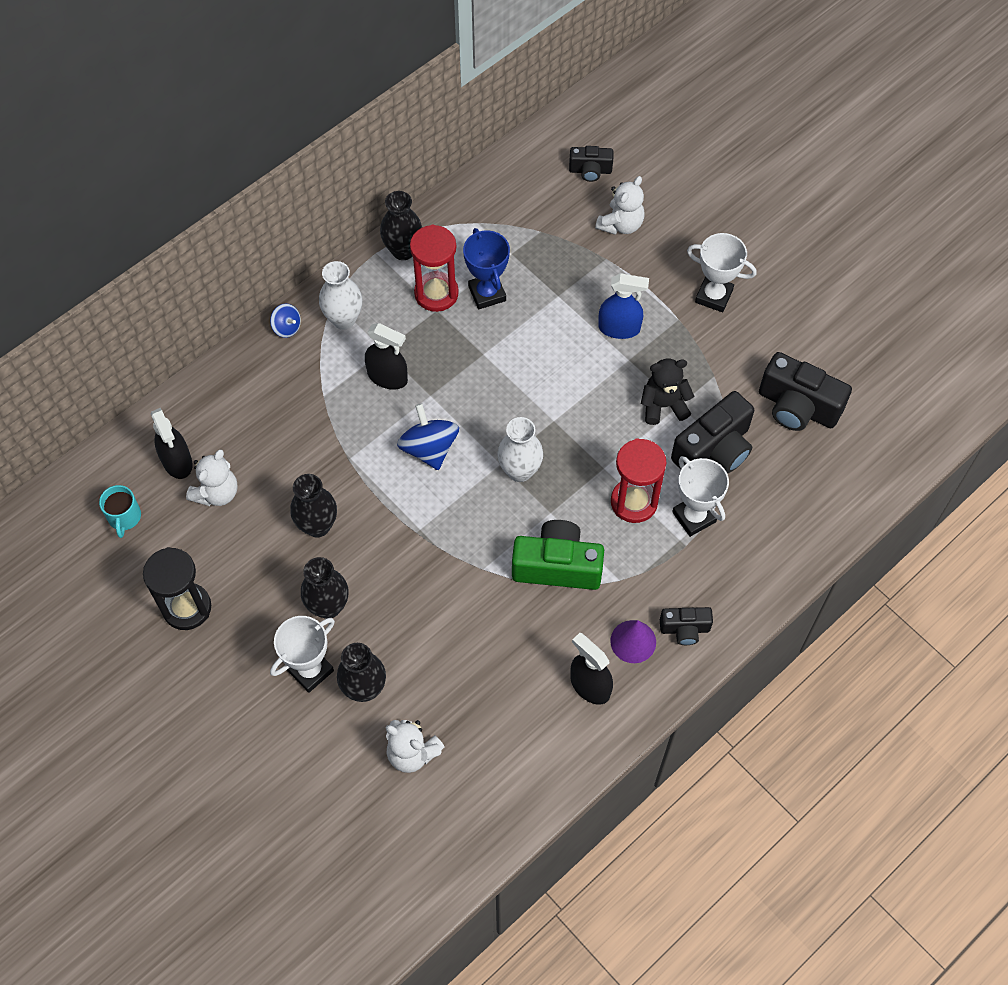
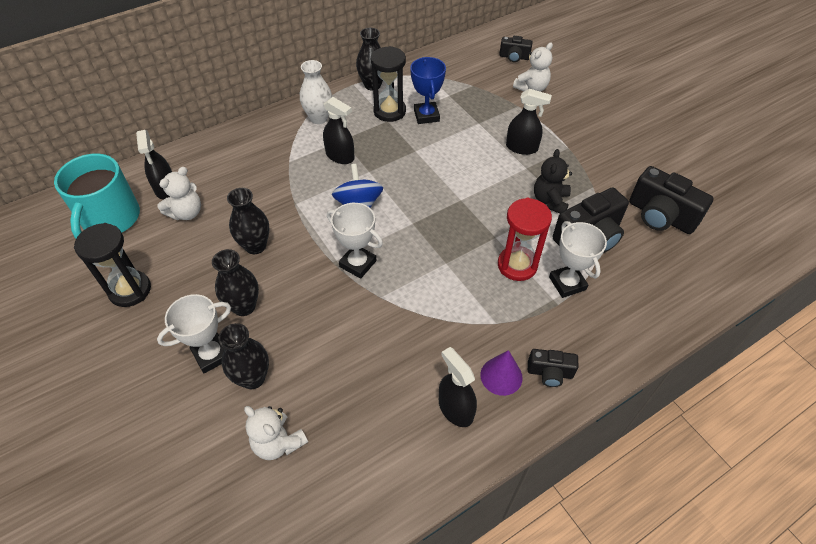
camera: 10 degrees right, 10 degrees down
(124, 517) = (110, 219): turquoise mug -> turquoise mug, size x2.12
(287, 327) = (277, 118): blue spinning top -> none
(436, 293) = (389, 111): red hourglass -> black hourglass
(520, 471) = (427, 230): white vase -> none
(557, 566) = (444, 304): green camera -> none
(619, 328) = (522, 147): blue spray bottle -> black spray bottle
(663, 405) = (550, 201): black teddy bear -> black teddy bear turned 75 degrees counterclockwise
(714, 296) = (597, 137): white trophy -> white trophy (358, 263)

